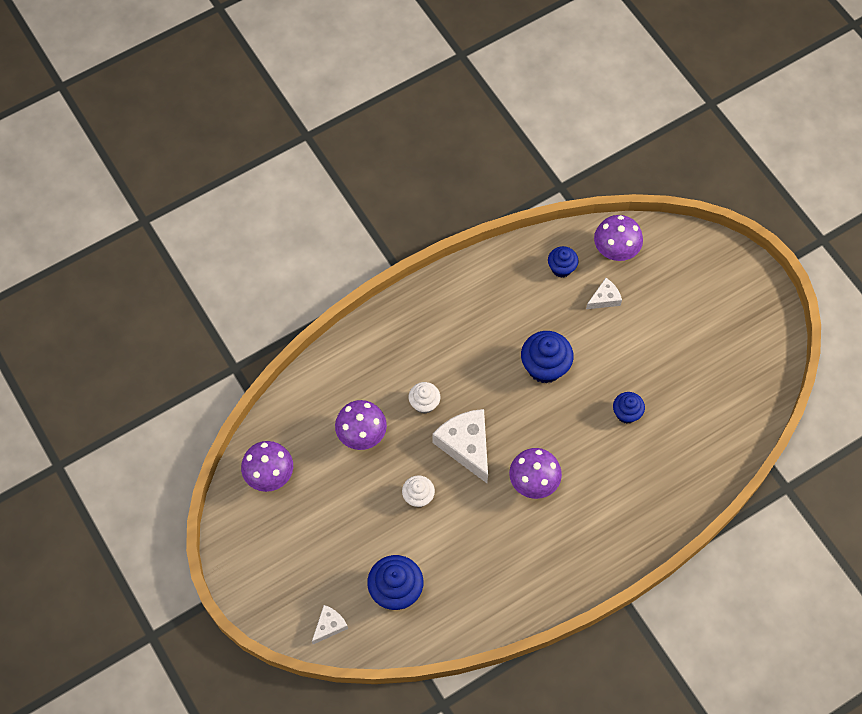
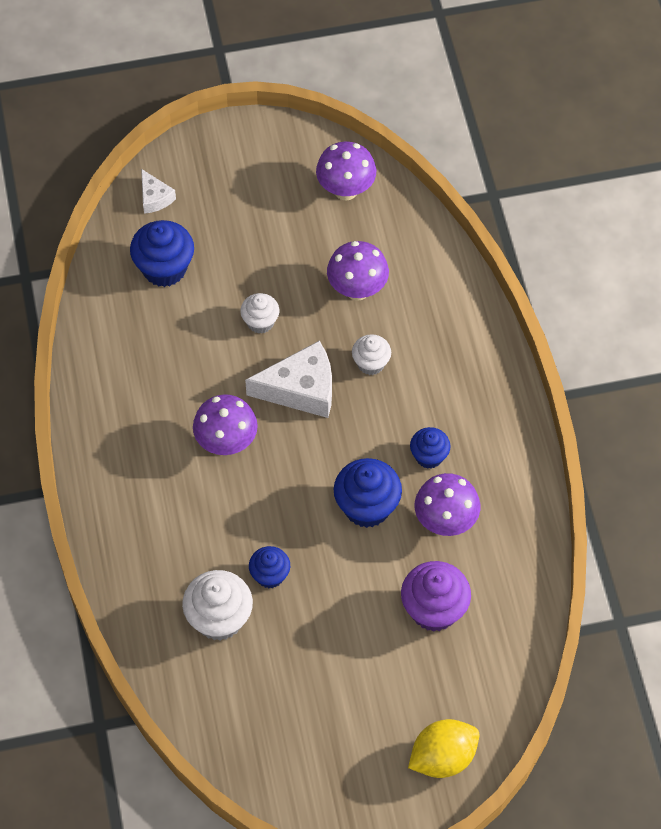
camera: 110 degrees right, 5 degrees down
(561, 268) = (495, 575): blue cupcake -> blue cupcake (429, 456)
(604, 298) = (434, 609): white cheese -> purple cupcake
(615, 251) = (497, 648): purple mushroom -> purple mushroom (445, 521)
(674, 435) = (219, 619): none -> white cupcake
(706, 261) = (443, 757): none -> yellow lemon

